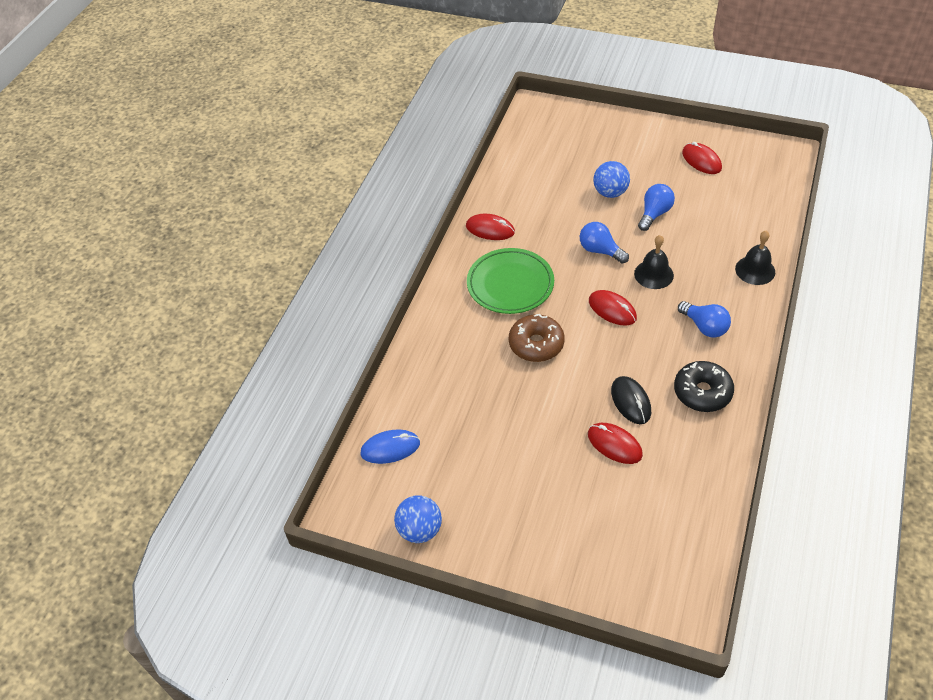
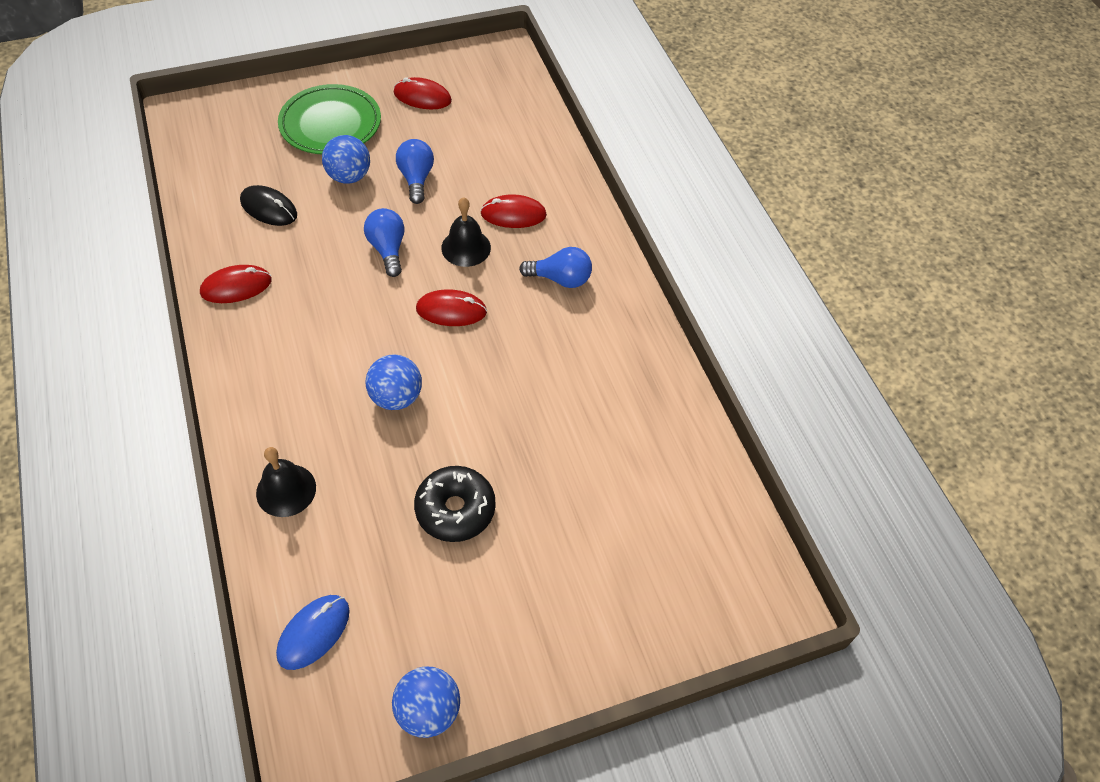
camera: 45 degrees left, 5 degrees up
(510, 284) = (312, 342): green plate -> green plate (330, 124)
(536, 344) = (396, 397): brown donut -> blue ball
(600, 251) = (388, 249): blue light bulb -> blue light bulb turned 75 degrees clockwise
(614, 444) = (567, 463): red mouse -> red mouse (513, 214)
(630, 401) = (548, 404): black mouse -> black mouse (269, 208)
(702, 392) = (611, 352): black donut -> black donut (455, 509)
(755, 270) = (564, 192): black bell -> black bell (286, 490)

